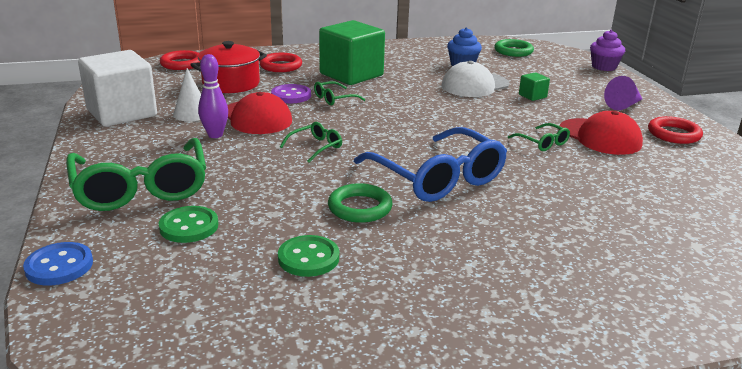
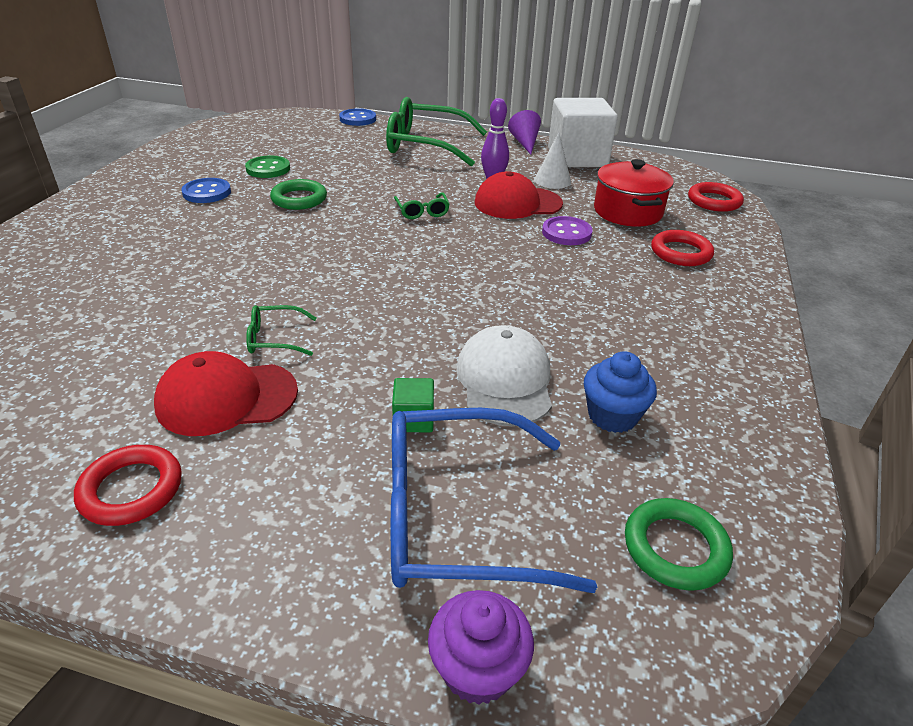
camera: 120 degrees right, 10 degrees up
(189, 226) = (354, 148): green button -> none
(334, 99) = (536, 254): green glasses -> none
(351, 74) = (619, 290): green cube -> none
(412, 267) = (207, 192): none -> blue button
(436, 177) = (296, 243): blue glasses -> blue glasses (458, 516)
(623, 105) = (274, 514): purple cone -> purple cone (525, 143)

